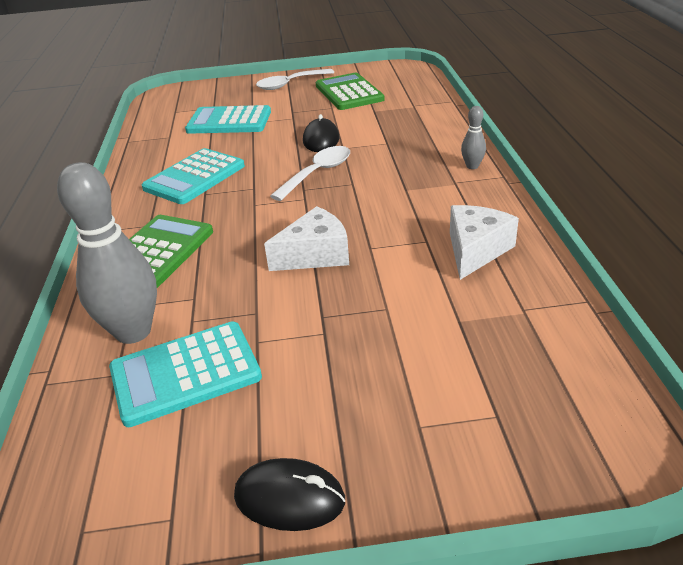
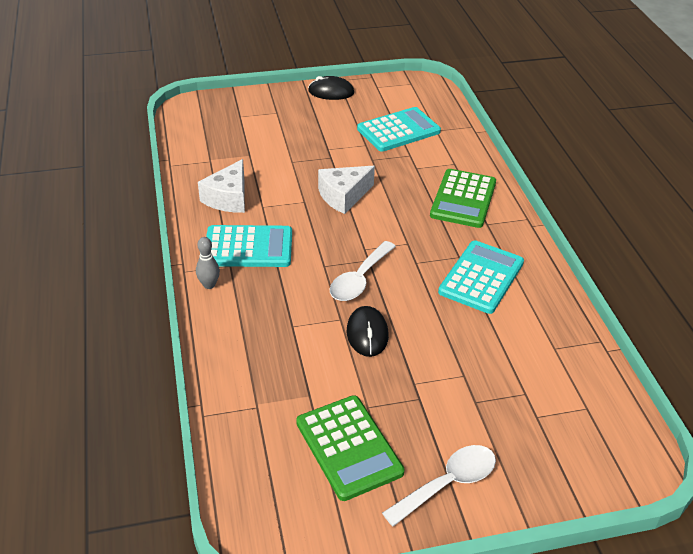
camera: 170 degrees right, 5 degrees up
(133, 332) = (442, 149): grey bowling pin -> none
(229, 121) = (495, 378): turquoise calculator -> turquoise calculator (248, 247)

